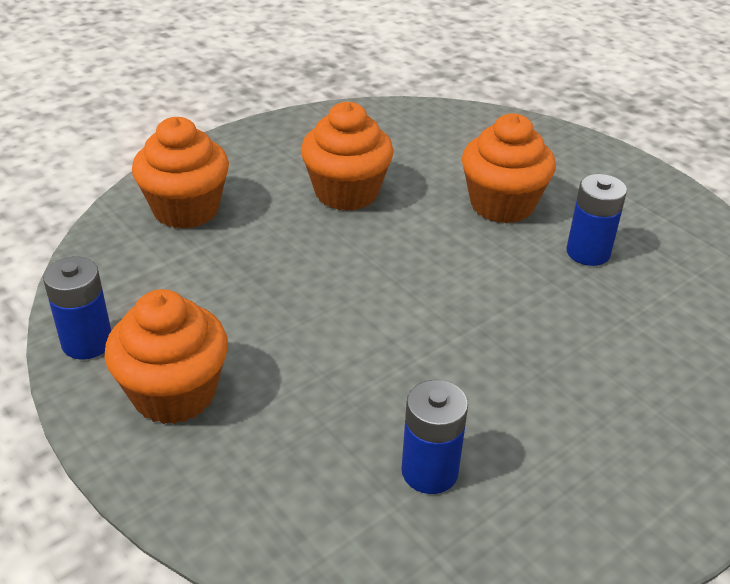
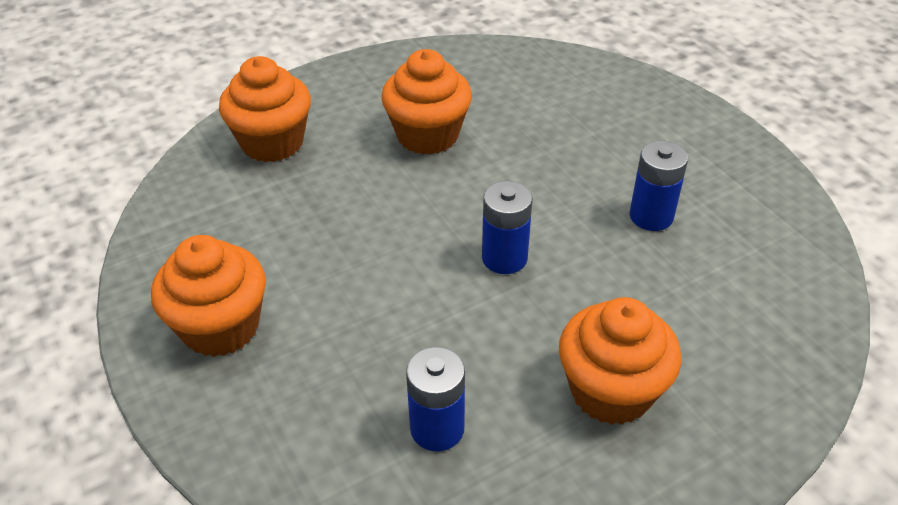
camera: 10 degrees right, 5 degrees up
(87, 342) = (154, 269): blue battery -> blue battery (504, 258)
(502, 204) = (577, 158): orange cupcake -> orange cupcake (611, 391)

